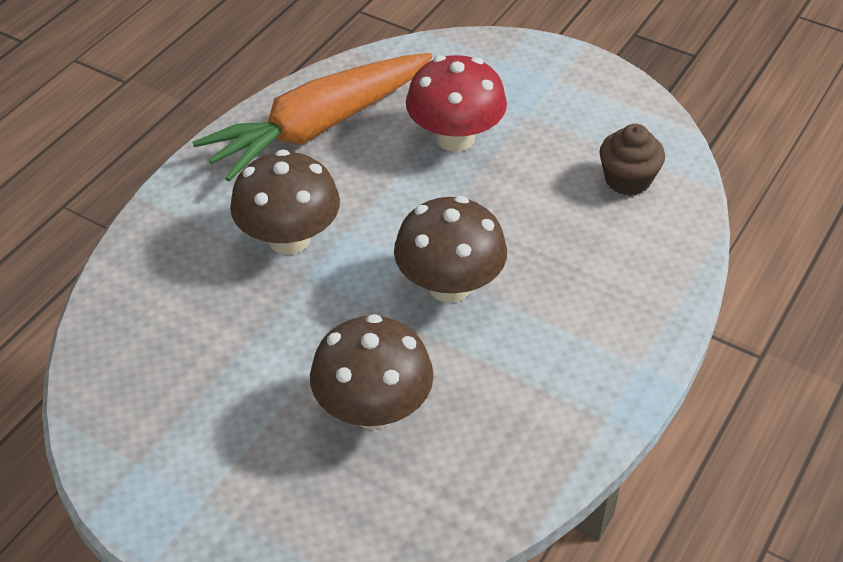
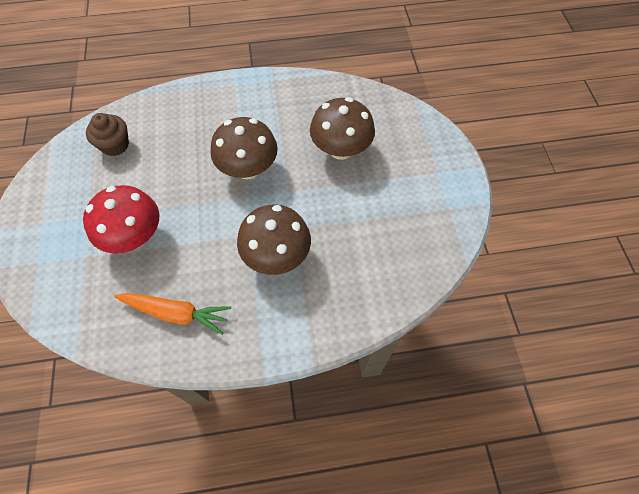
camera: 130 degrees left, 15 degrees up
(318, 127) = (176, 313): orange carrot -> orange carrot, size x0.59

